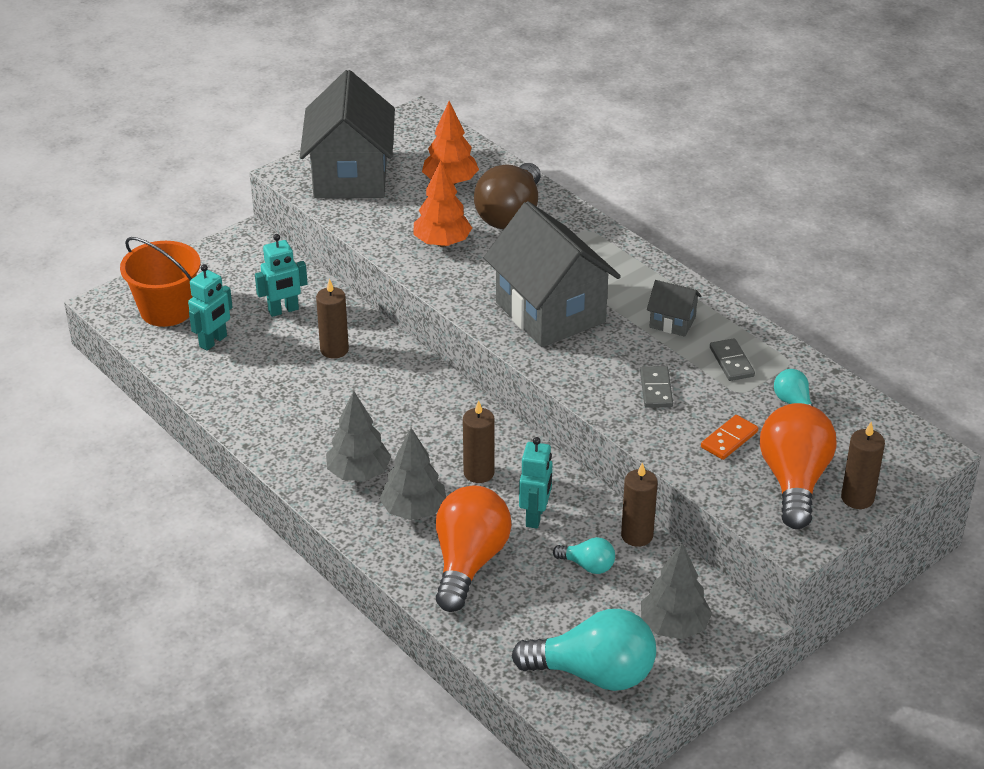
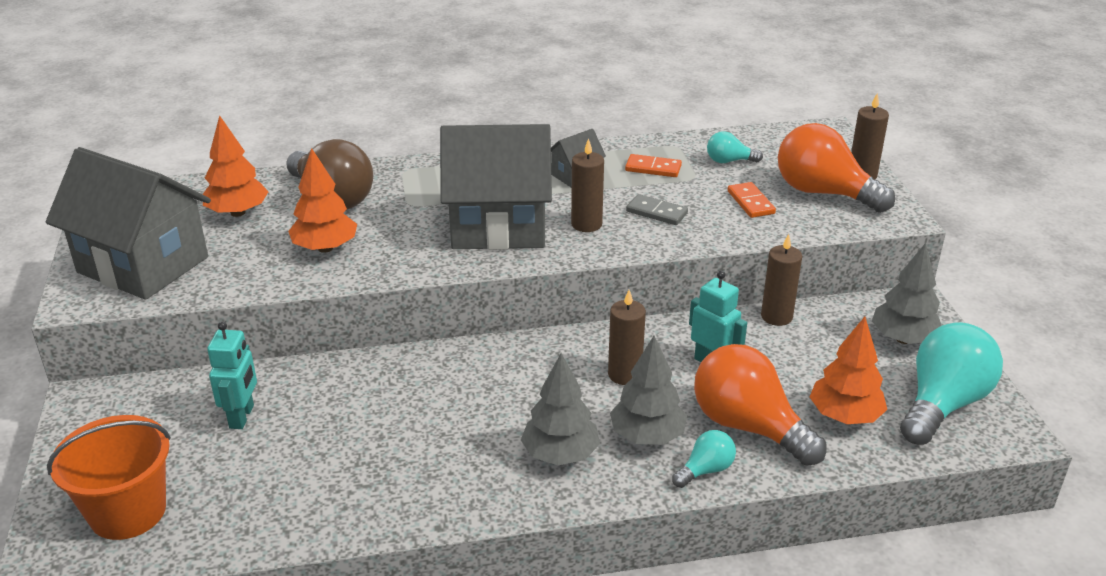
camera: 60 degrees left, 5 degrees down
(213, 341) = (231, 491): turquoise robot -> none
(334, 350) = (348, 403): brown candle -> brown candle (586, 224)
(527, 615) = (844, 416): none -> orange tree
(588, 565) = (798, 357): turquoise light bulb -> turquoise light bulb (705, 470)
(731, 362) = (653, 168): grey domino -> orange domino

